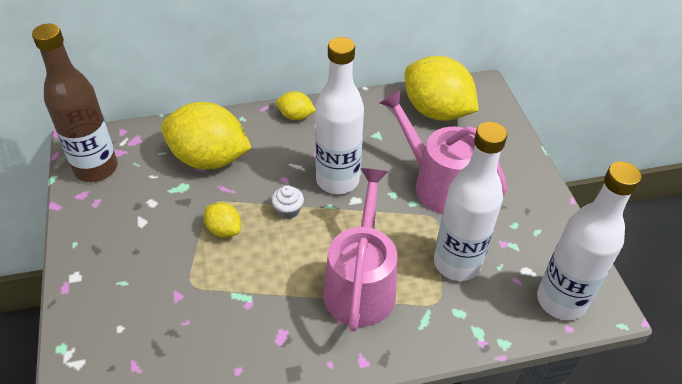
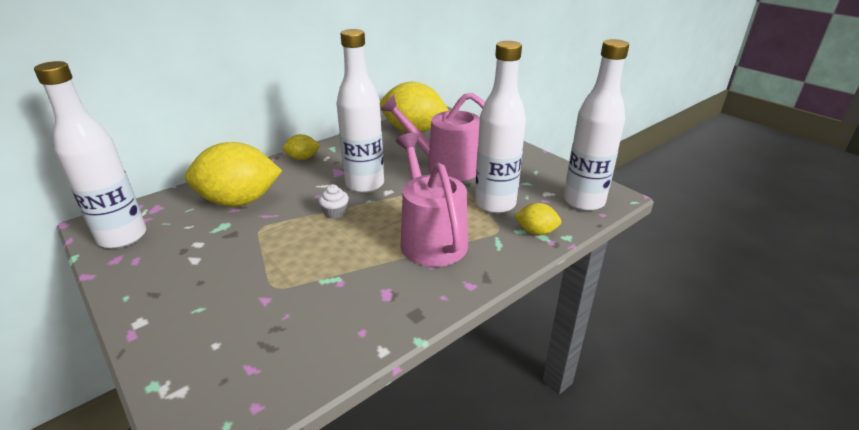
camera: 25 degrees left, 15 degrees down
(96, 168) = (122, 237): brown bottle -> white bottle
(224, 230) = (283, 241): yellow lemon -> yellow lemon (536, 232)

